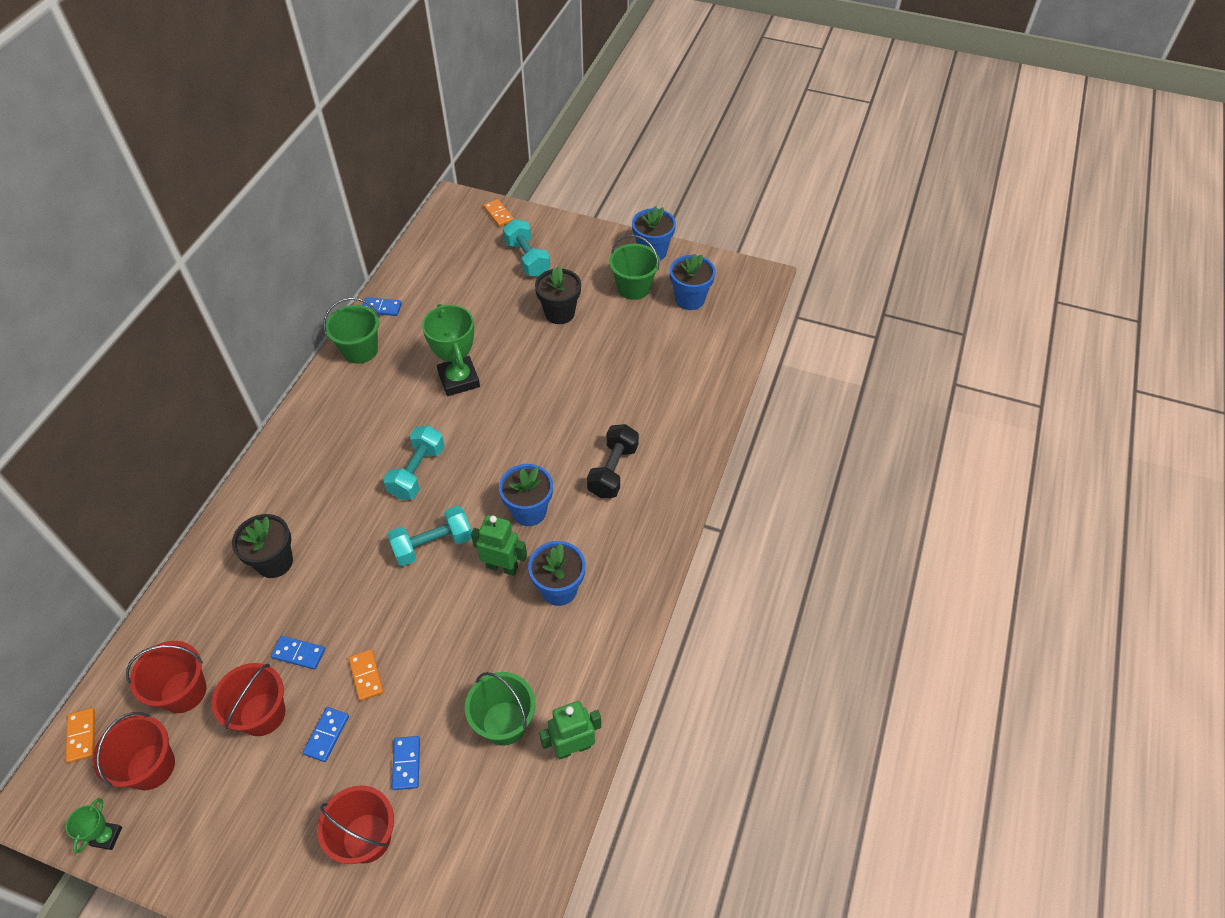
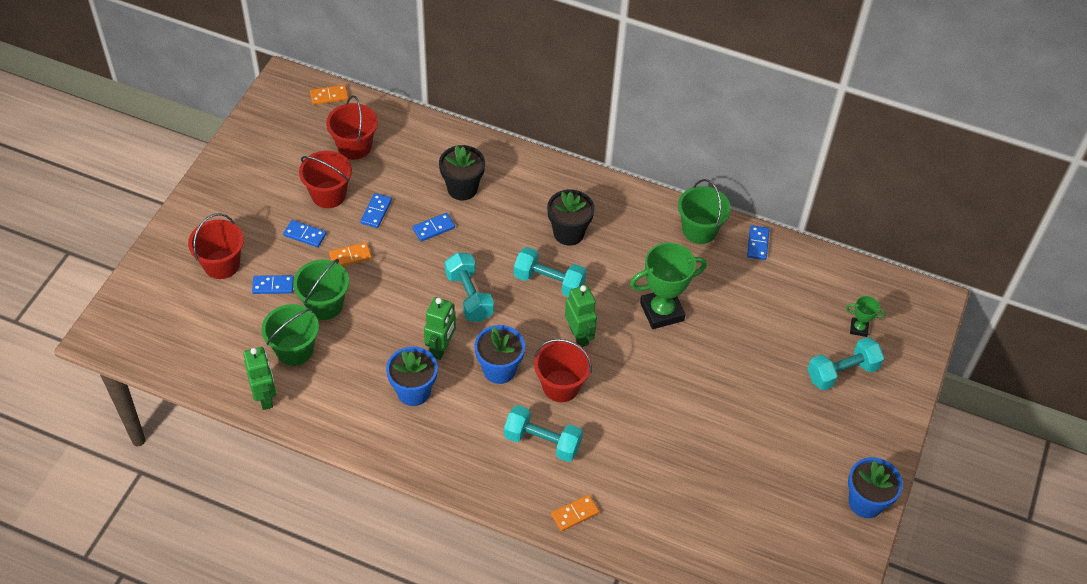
camera: 90 degrees right, 0 degrees up
(107, 836) = (254, 121): green trophy -> green trophy (859, 328)
(151, 767) = (299, 136): red bucket -> red bucket (561, 386)
(332, 587) = (433, 228): none -> blue domino
(487, 444) = (579, 336): none -> green robot
(498, 214) = (914, 345): orange domino -> orange domino (575, 514)
(559, 313) = (758, 402): black flower pot -> black flower pot (568, 233)
(613, 471) = (542, 442): black dumbbell -> turquoise dumbbell
(633, 288) = (803, 478): green bucket -> green bucket (324, 305)
(689, 299) = (787, 536): blue flower pot -> none

